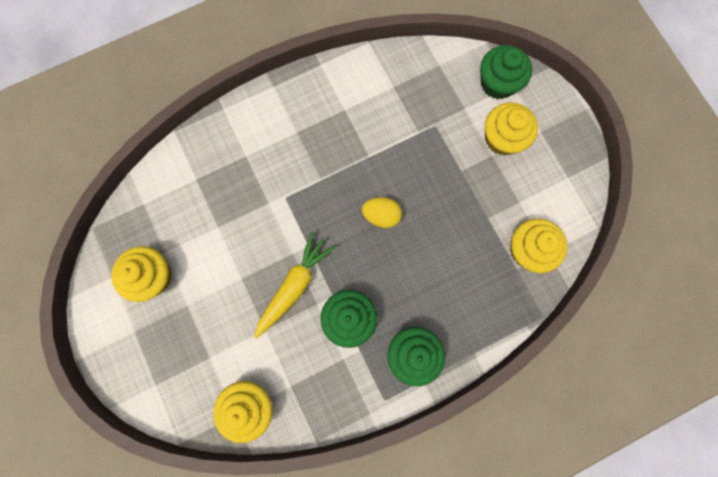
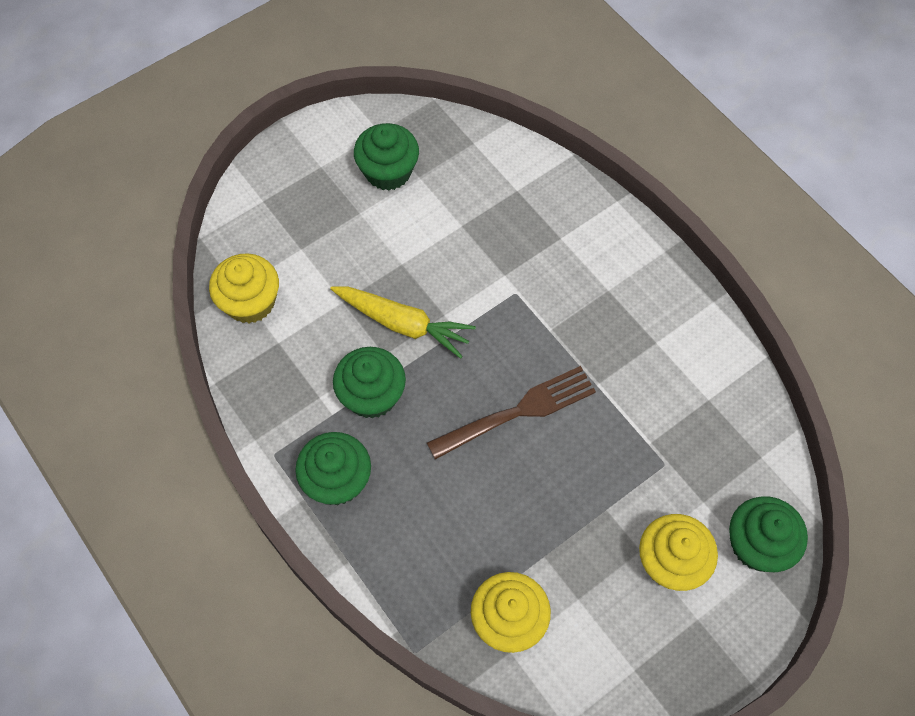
camera: 80 degrees right, 15 degrees down
(153, 276) = (388, 171): yellow cupcake -> green cupcake
(381, 215) = (517, 412): yellow egg -> brown fork

